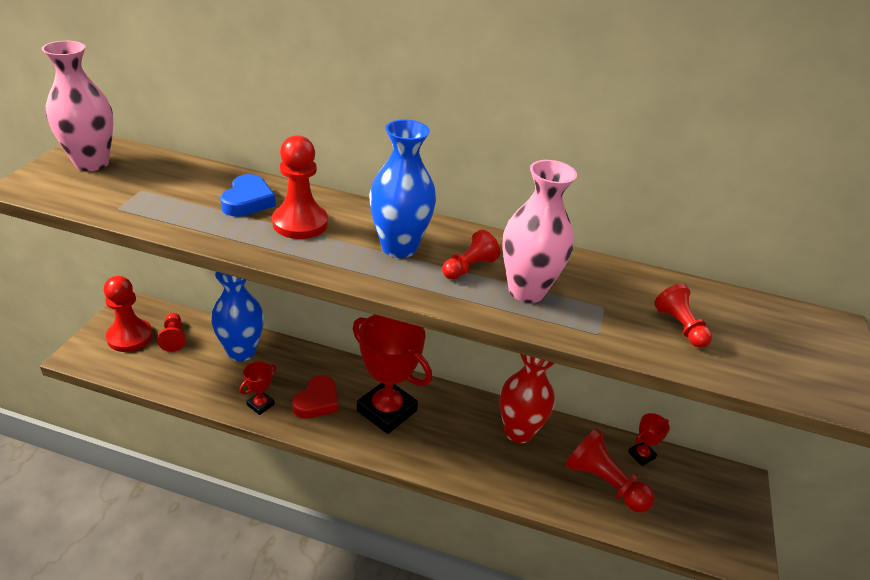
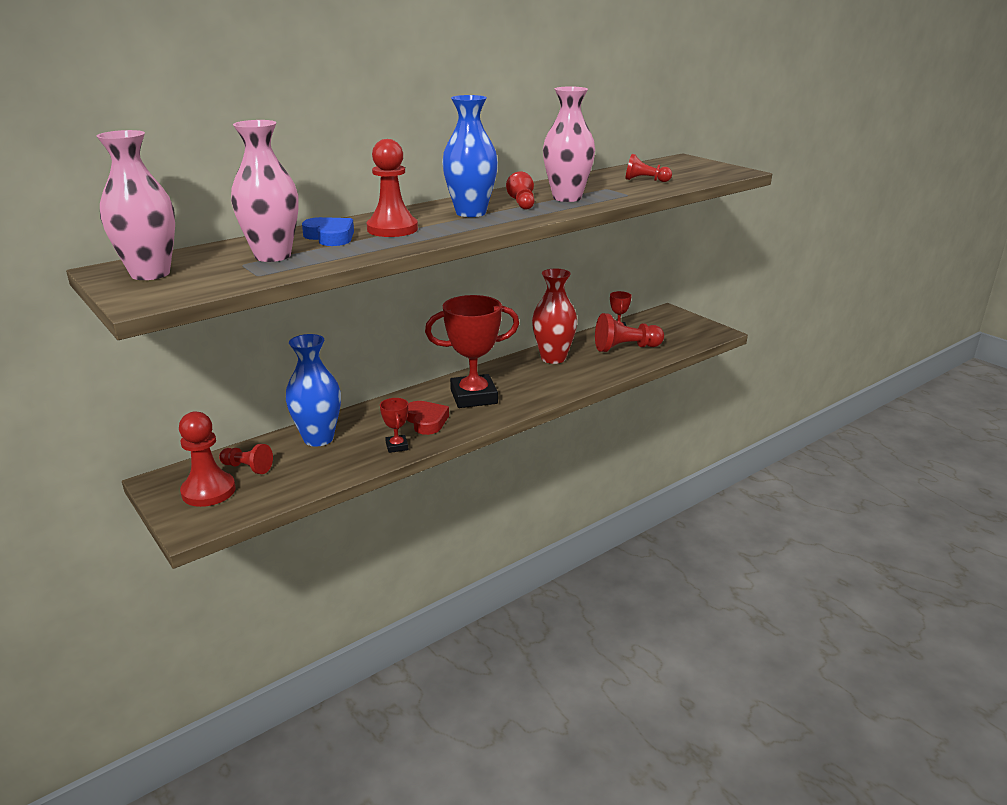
camera: 50 degrees left, 10 degrees down
(172, 195) = (273, 256): none -> pink vase

